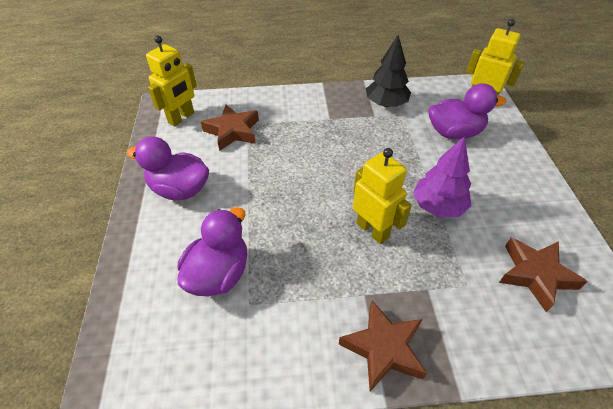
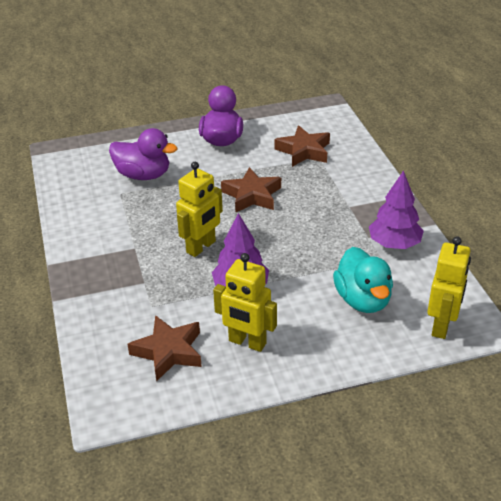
camera: 80 degrees right, 10 degrees down
(181, 118) = (311, 120): yellow robot -> yellow robot (247, 342)
(383, 348) = (89, 260): brown star -> brown star (252, 195)
(386, 104) = (394, 244): black tree -> purple tree
(454, 133) = (363, 300): purple duck -> turquoise duck

